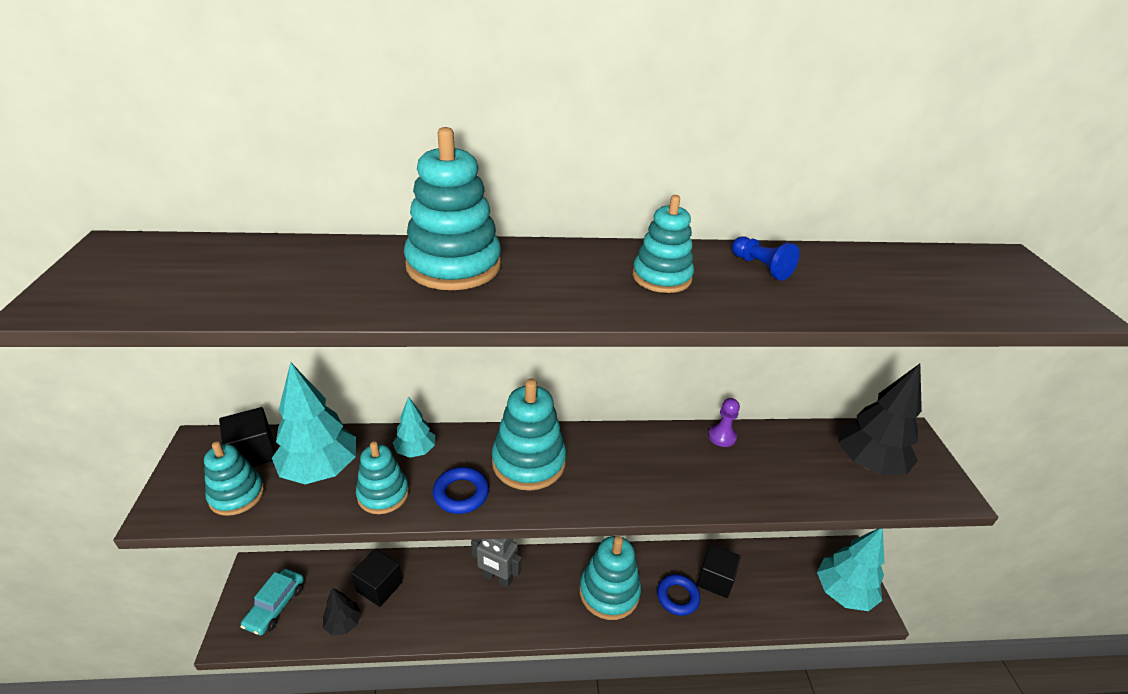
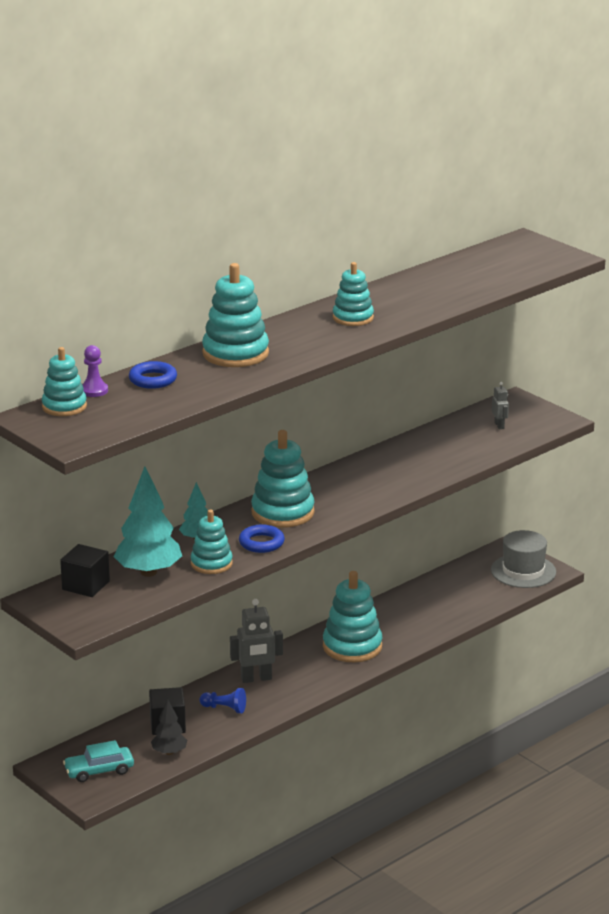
camera: 35 degrees left, 10 degrees down
(237, 495) = (115, 603): turquoise stacking toy -> turquoise stacking toy (64, 406)
(275, 606) = (99, 770): turquoise car -> turquoise car turned 90 degrees clockwise
(677, 597) = (406, 626): blue ring -> blue ring (153, 379)
(715, 579) = (424, 605): black cube -> none
(722, 436) = (393, 449): purple pawn -> purple pawn (94, 390)
(761, 267) = (397, 293): blue pawn -> blue pawn (224, 708)
(843, 592) = (523, 571): turquoise tree -> grey hat
(868, 463) = (499, 425): black tree -> grey robot

